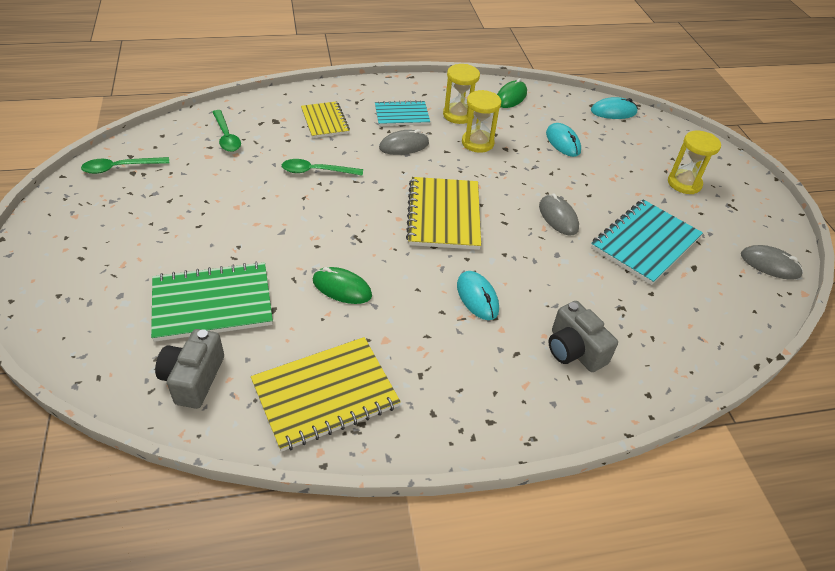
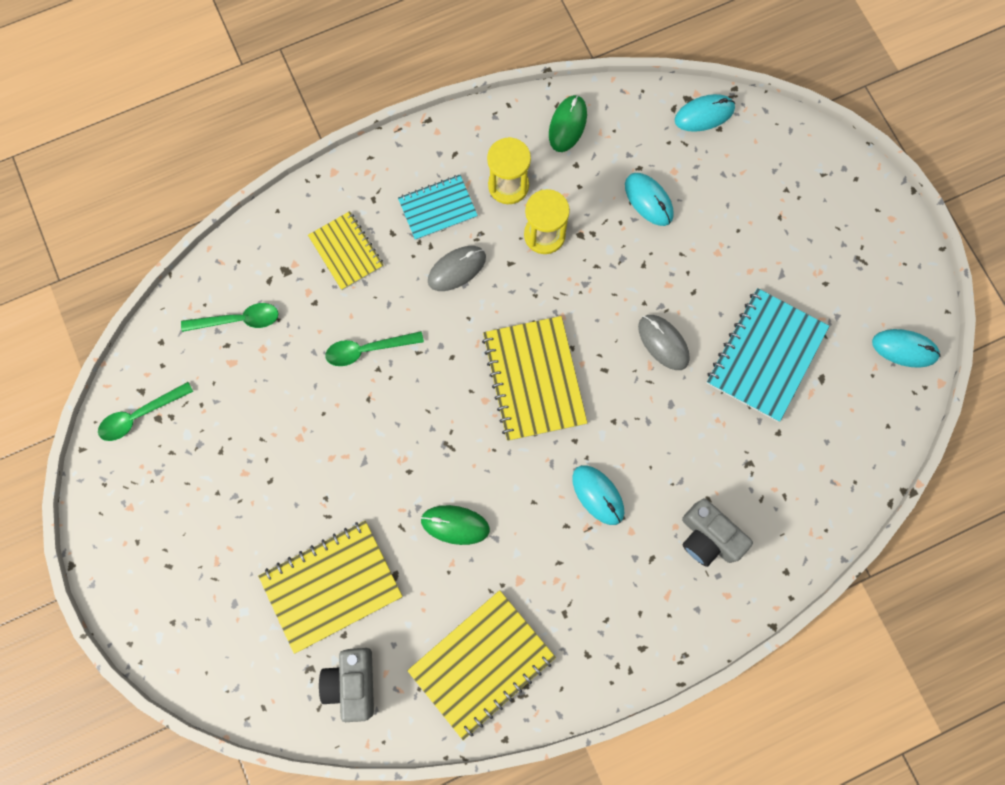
camera: 10 degrees left, 30 degrees up
(212, 303) = (331, 586): green notebook -> yellow notebook
(226, 136) = (238, 320): green spoon -> green spoon turned 60 degrees counterclockwise
(684, 183) = (803, 235): yellow hourglass -> none
(770, 265) = (904, 349): grey mouse -> turquoise mouse

